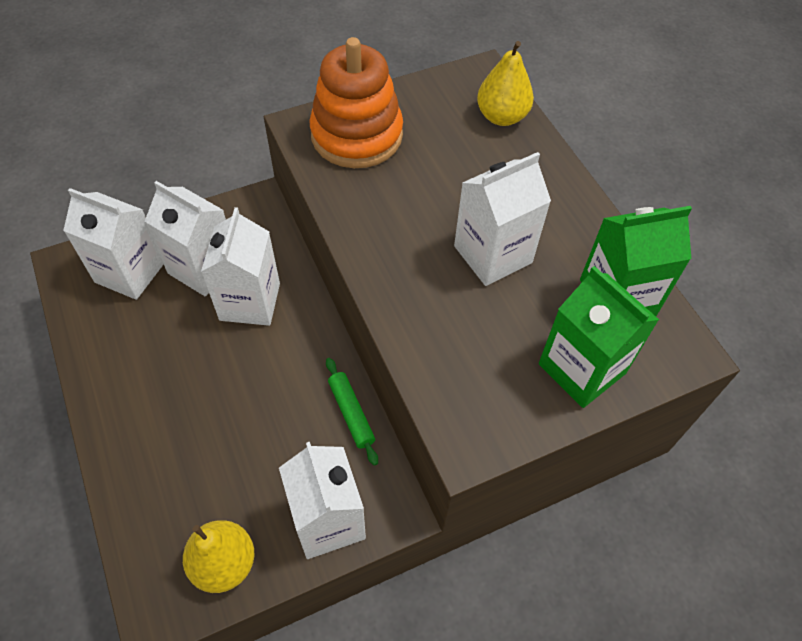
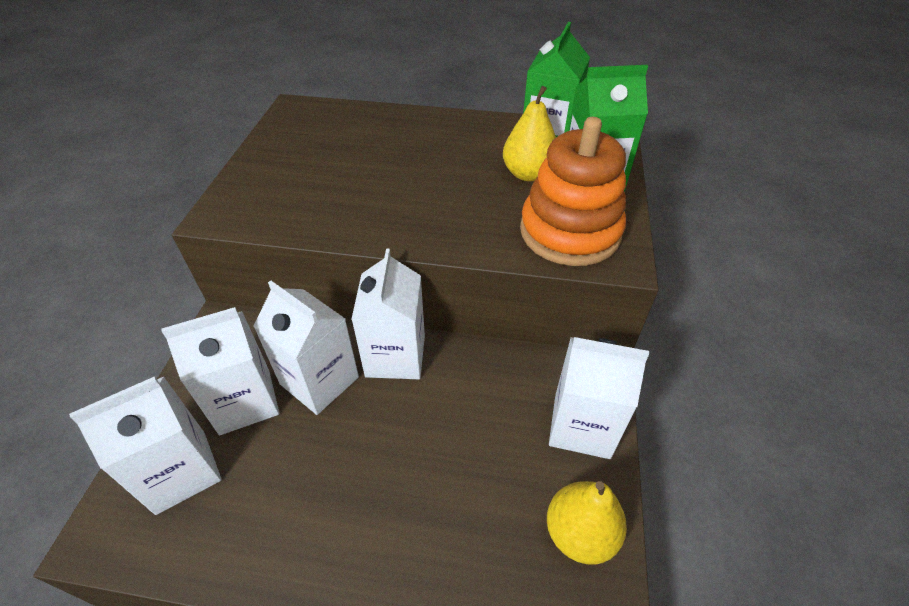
camera: 55 degrees left, 10 degrees down
(351, 413) = (492, 361): green rolling pin -> none
(357, 135) = (269, 189): orange stacking toy -> orange stacking toy (569, 232)
(493, 254) = (462, 174): white carton -> white carton (395, 356)
(501, 116) = (345, 117): yellow pear -> yellow pear (528, 174)

